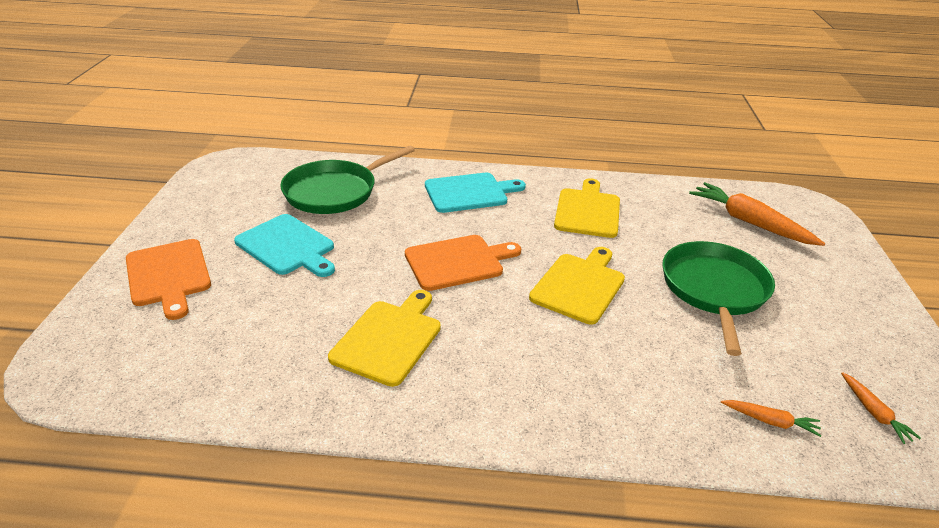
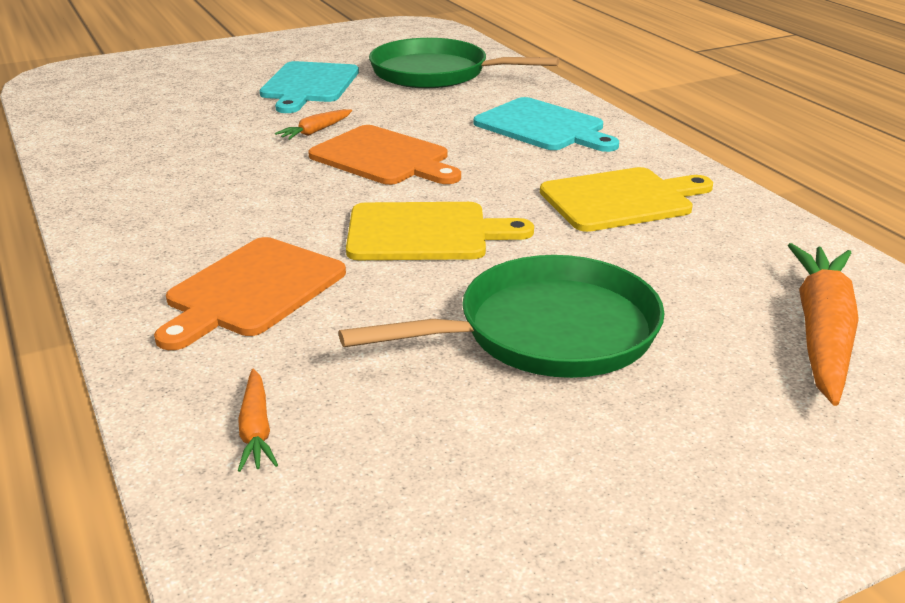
camera: 60 degrees right, 5 degrees down
(168, 275) = (211, 64): orange cutting board -> orange cutting board (252, 290)
(389, 339) = (206, 163): yellow cutting board -> none
(874, 413) = (363, 540): orange carrot -> orange carrot (315, 131)

